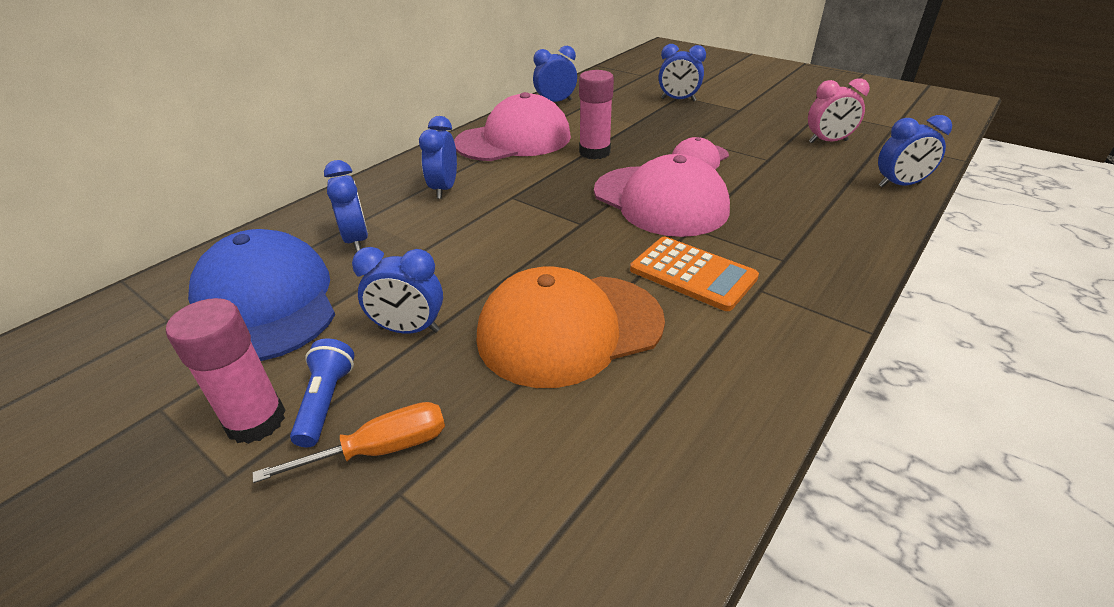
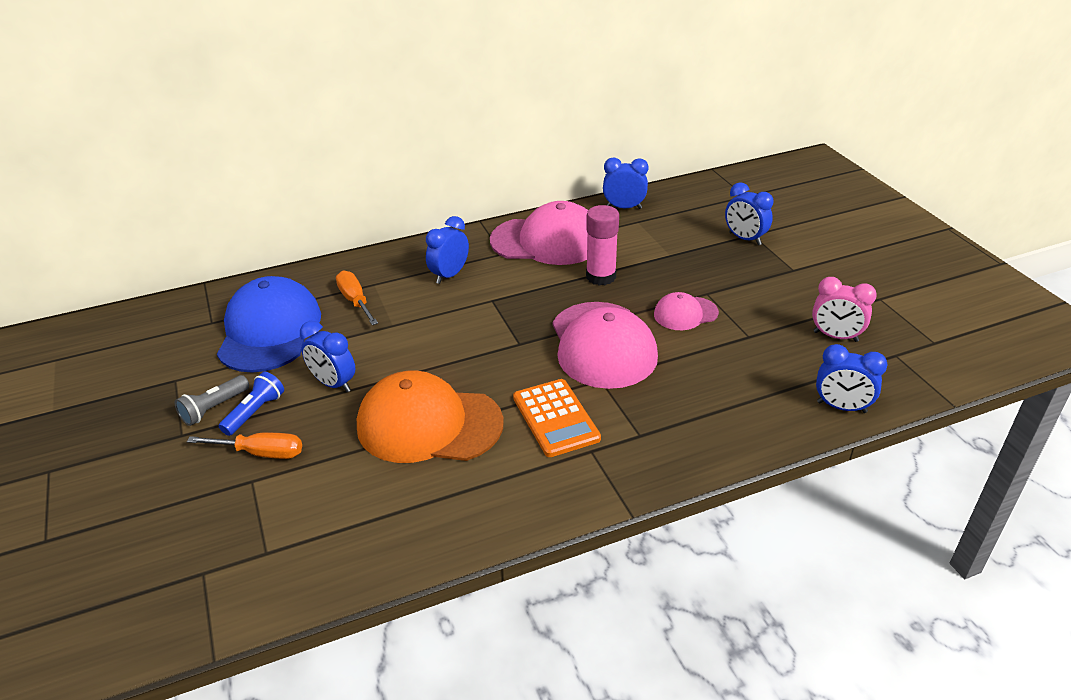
camera: 30 degrees right, 0 degrees up
(256, 421) = (214, 408): pink glue stick -> grey flashlight
(357, 240) = (355, 301): blue clock -> orange screwdriver

